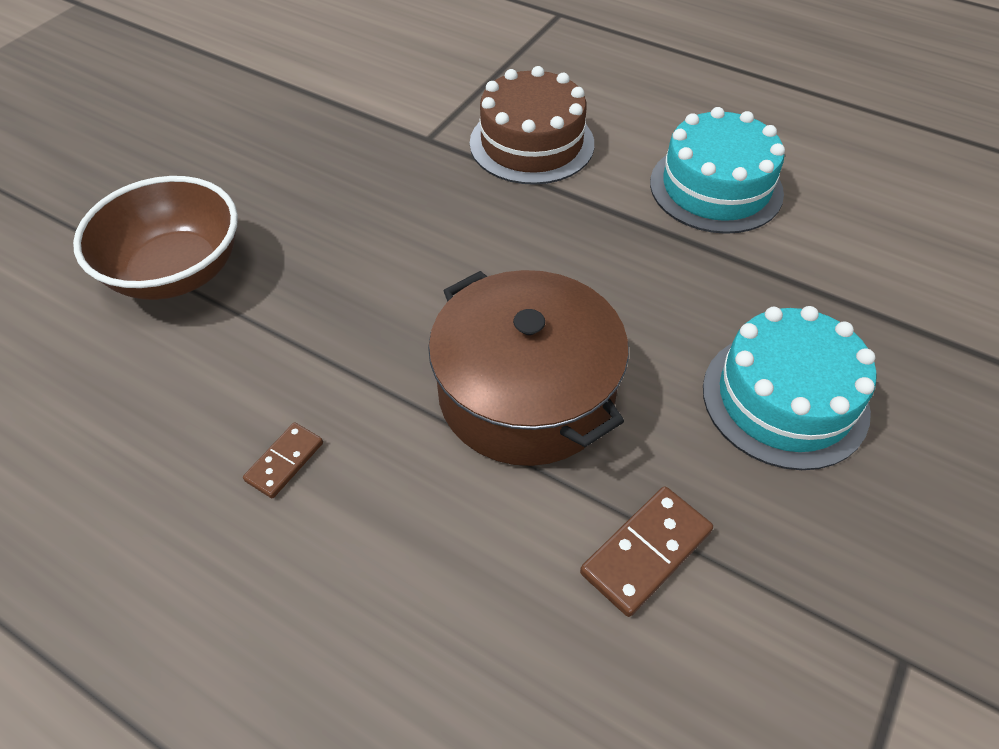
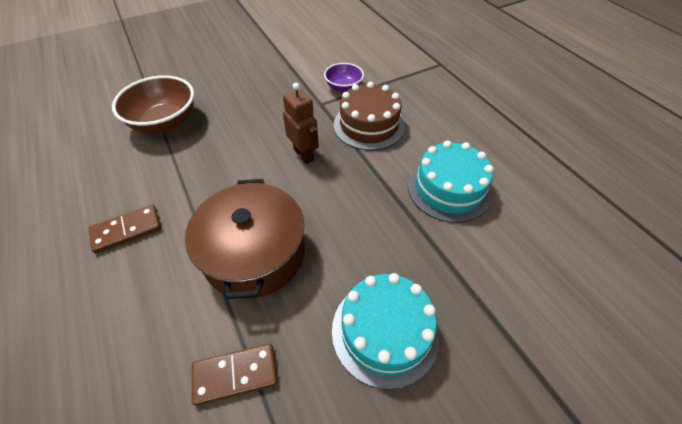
camera: 30 degrees right, 0 degrees up
(285, 462) = (127, 230): brown domino -> brown domino, size x1.57
(441, 100) = (343, 87): none -> purple bowl
(472, 225) = (304, 155): none -> brown robot

